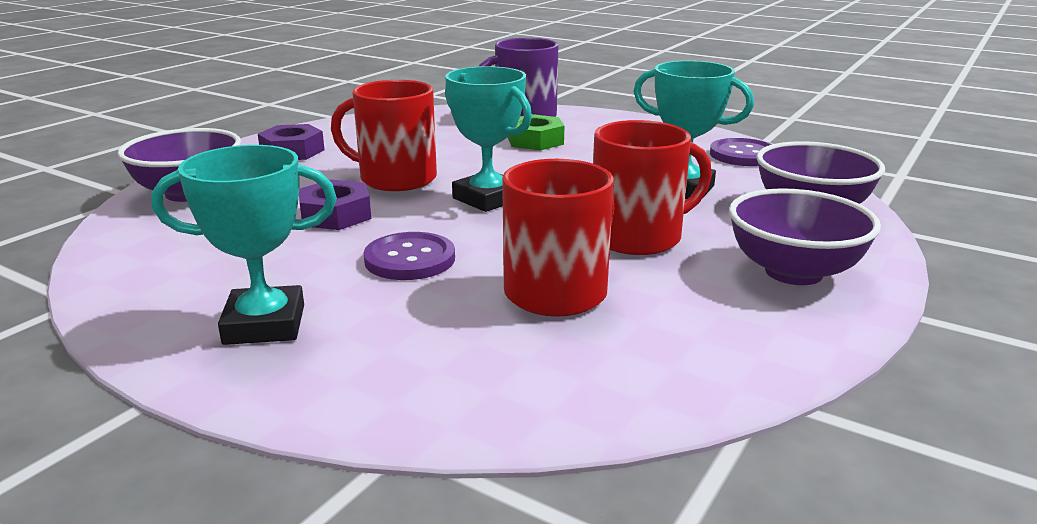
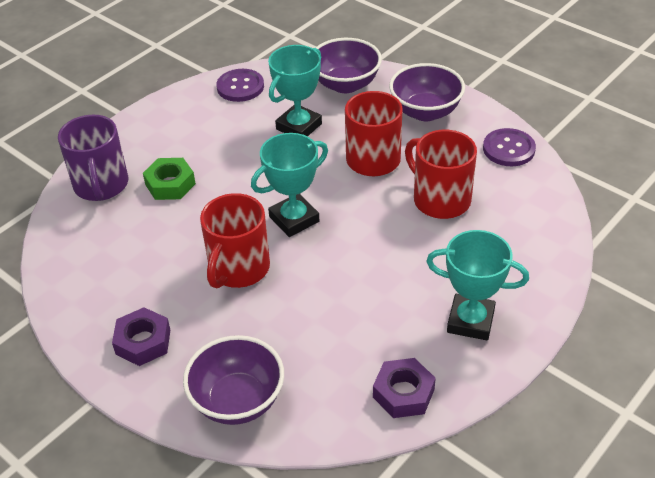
camera: 80 degrees left, 20 degrees up
(264, 324) = (470, 321): turquoise trophy -> turquoise trophy turned 75 degrees counterclockwise
(335, 215) = (308, 300): purple nut -> purple nut (403, 393)
(410, 259) = (390, 260): purple button -> purple button (508, 149)

